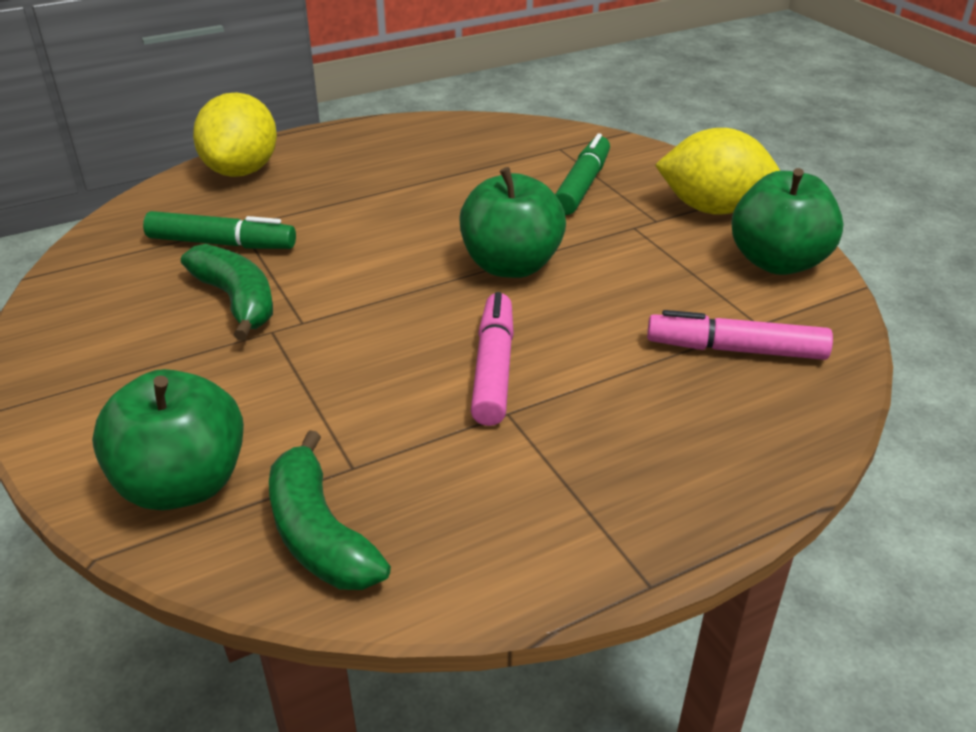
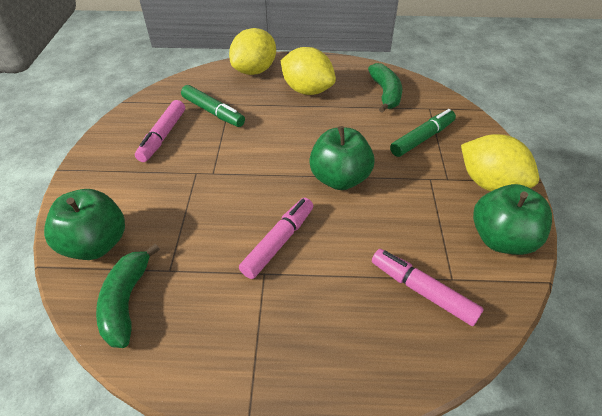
camera: 30 degrees right, 10 degrees up
(159, 302) = (163, 136): none -> pink marker
(237, 301) = (194, 149): green banana -> green banana (385, 93)
(357, 174) = (307, 90): none -> yellow lemon

